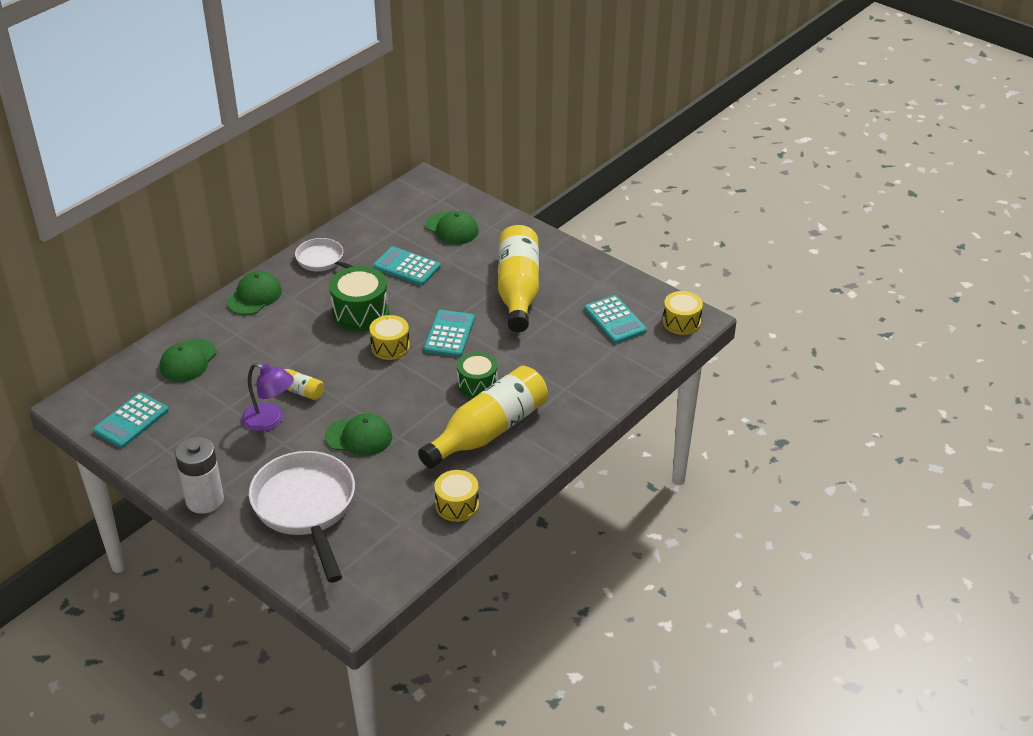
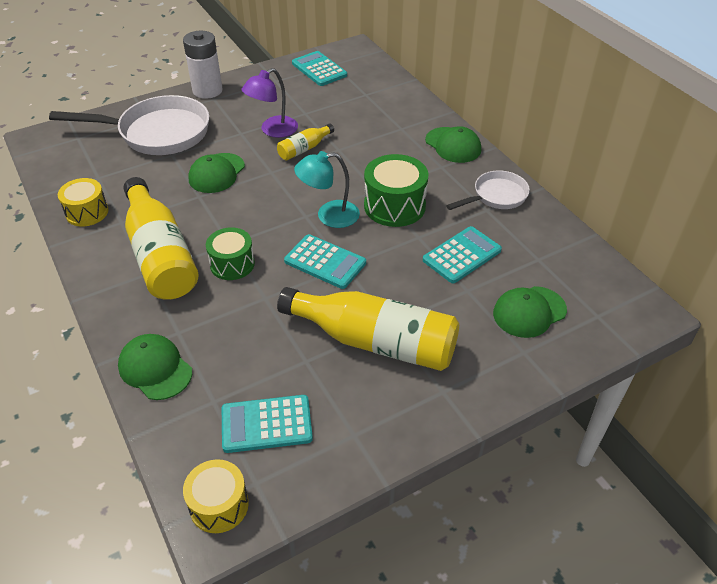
camera: 110 degrees right, 5 degrees up
(188, 361) = (377, 100): green cap -> green cap (155, 369)
(390, 347) = (329, 215): yellow drum -> turquoise lamp

